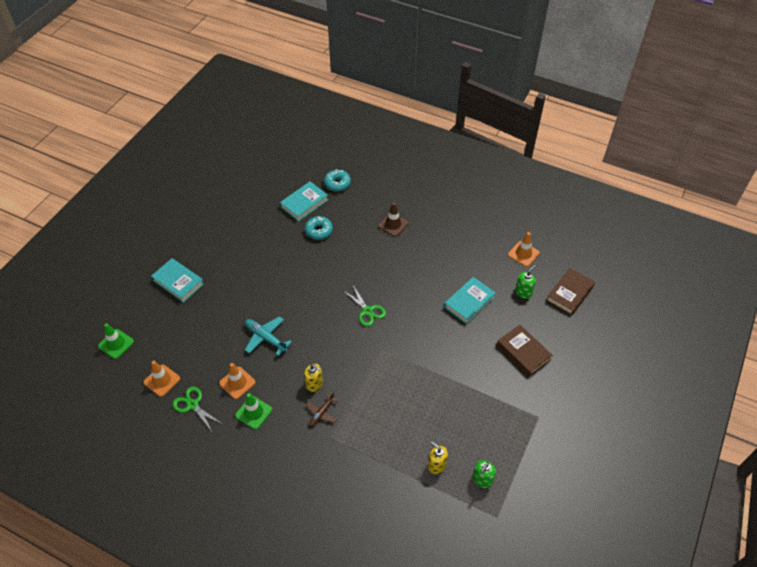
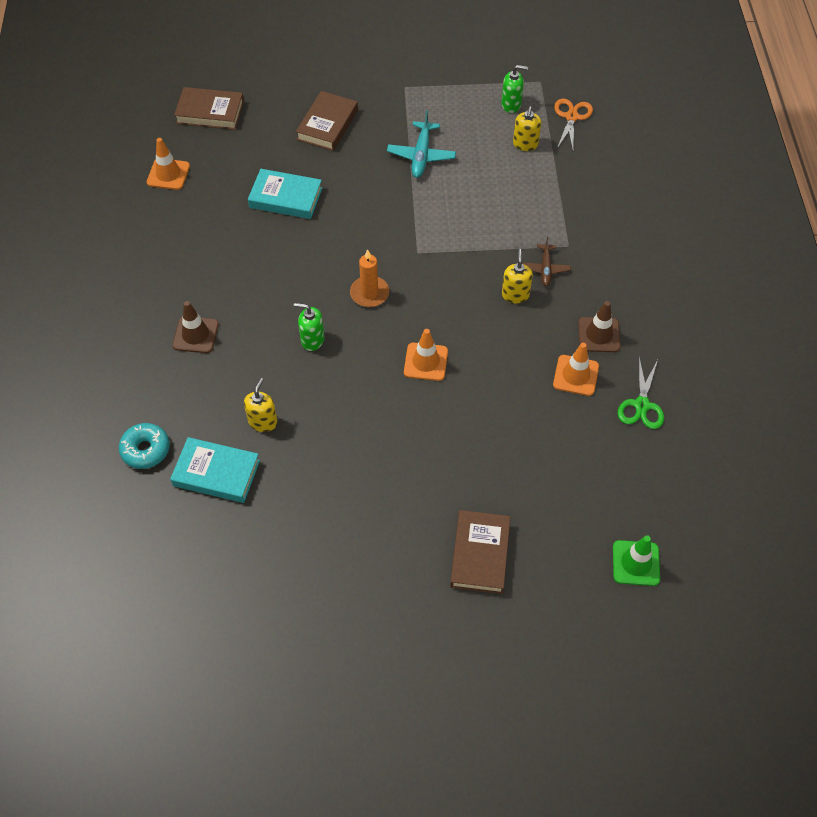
camera: 120 degrees left, 5 degrees up
(162, 380) = (639, 463): orange traffic cone -> orange traffic cone (425, 362)
(178, 282) = (480, 554): turquoise book -> brown book
(253, 412) = (599, 335): green traffic cone -> brown traffic cone
(266, 338) = (490, 382): turquoise plane -> turquoise plane (421, 155)
(319, 231) = (263, 422): turquoise donut -> yellow soap dispenser
(322, 413) = (545, 268): brown plane -> brown plane turned 90 degrees clockwise
(367, 311) = (369, 293): green scissors -> orange candle
(446, 516) = (571, 117): none -> orange scissors
(523, 292) = (235, 153): green soap dispenser -> green soap dispenser (312, 340)

